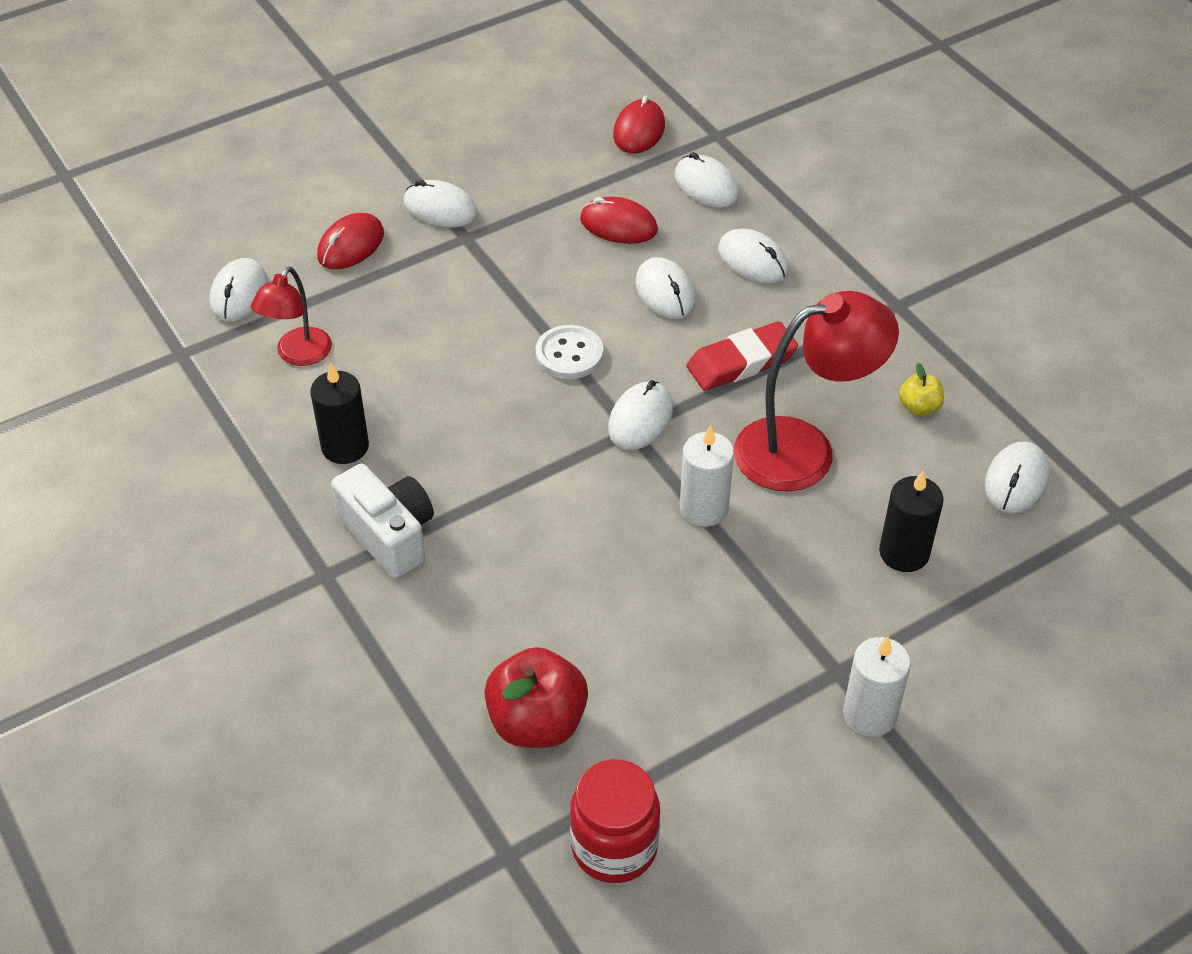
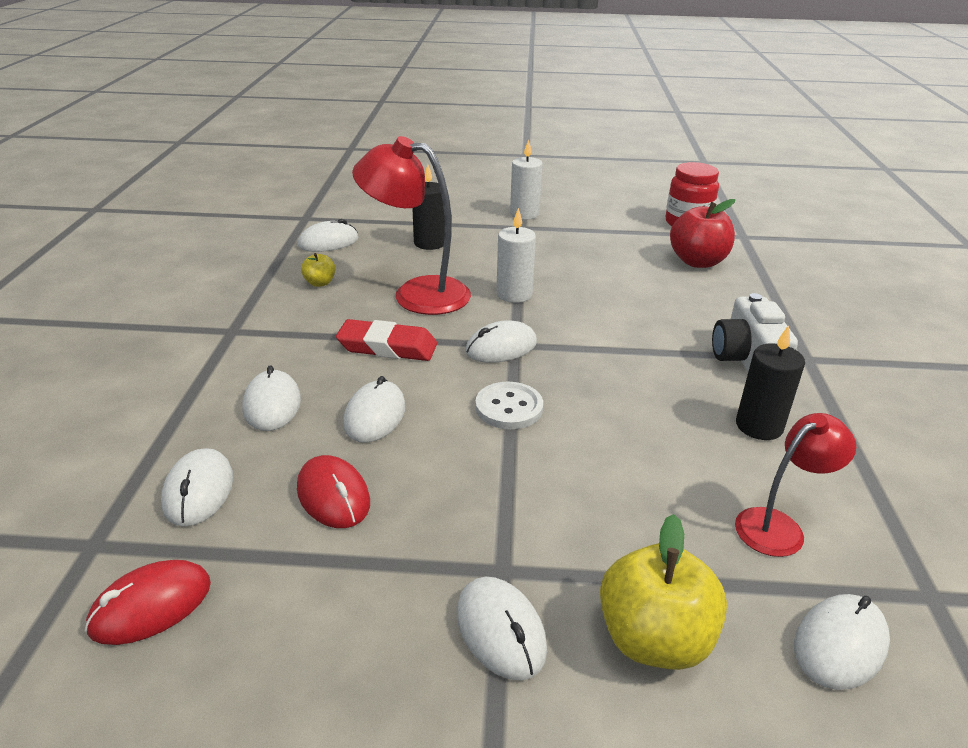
camera: 145 degrees left, 15 degrees down
(350, 245) = (654, 639): red mouse -> yellow apple

